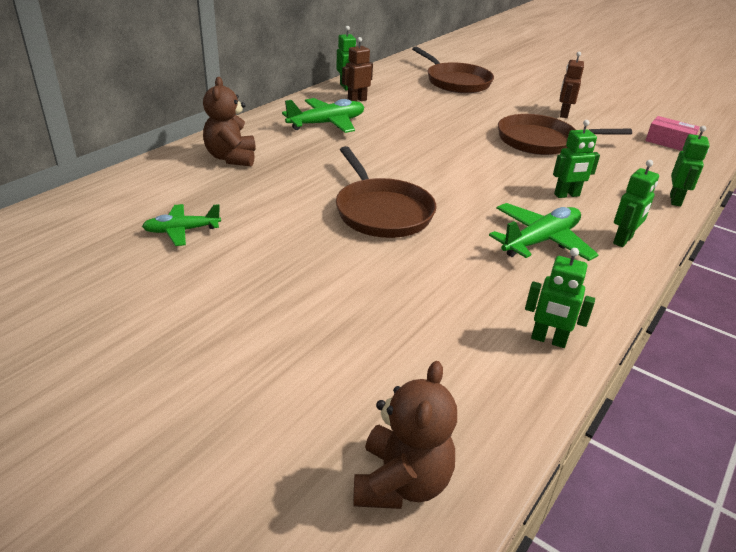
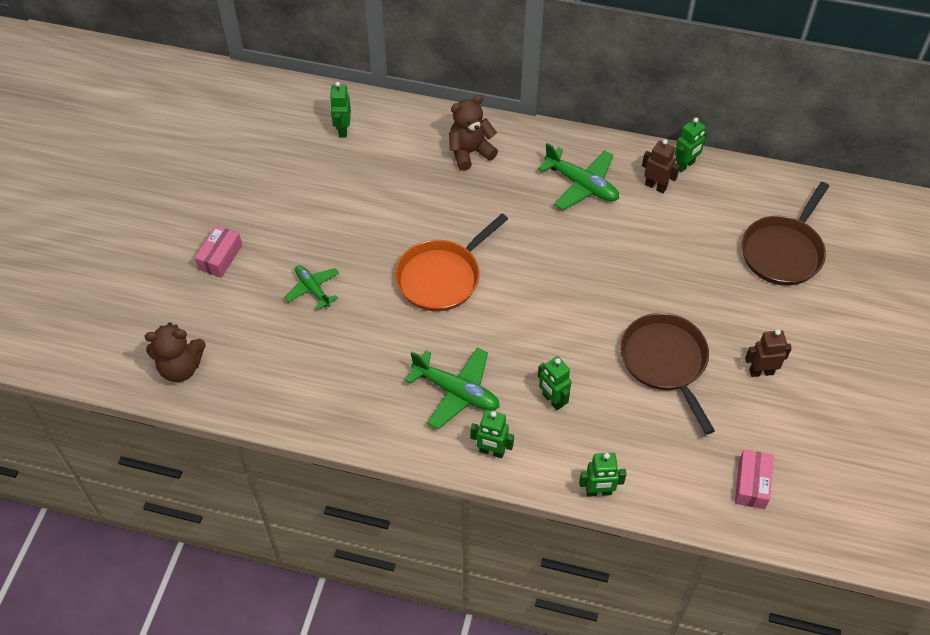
camera: 70 degrees right, 20 degrees up
(182, 231) = (350, 177): green plane -> green plane (313, 289)
(207, 376) = (220, 257): none -> pink box
(382, 212) = (442, 277): brown pan -> orange pan
(548, 340) = (327, 415): green robot -> green robot (343, 130)

